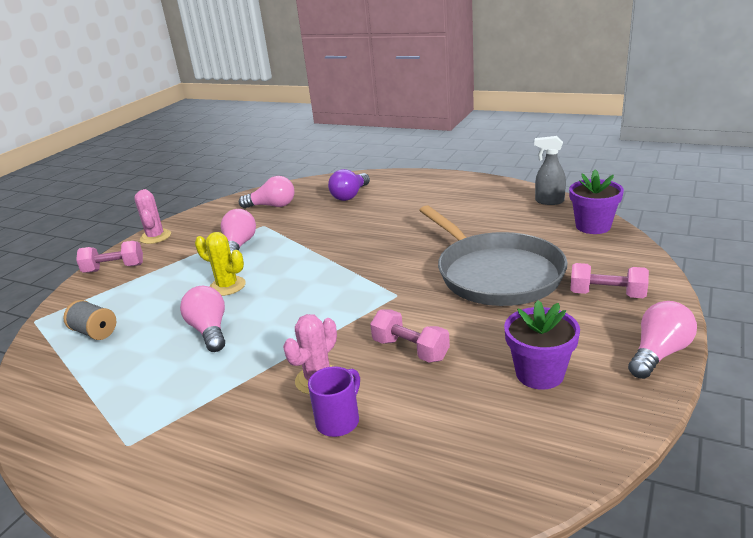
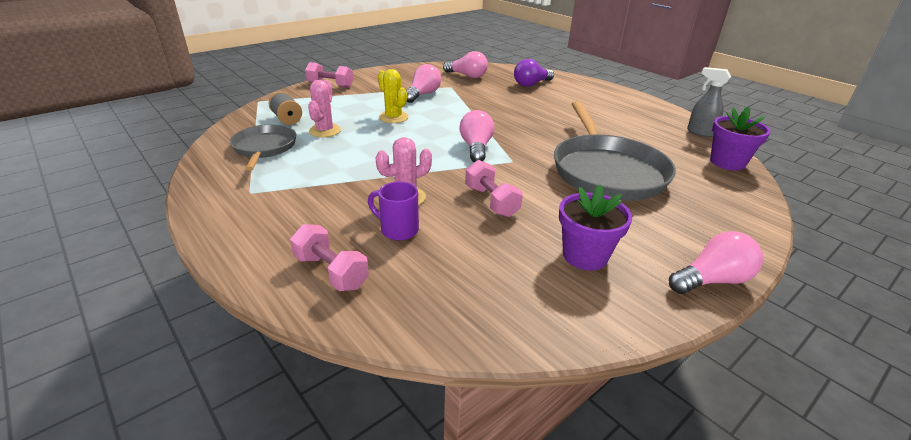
camera: 20 degrees right, 5 degrees up
(97, 380) = (264, 148): none -> grey pan
(155, 237) = (372, 74): pink cactus -> pink cactus (325, 131)
(209, 330) = (358, 141): pink light bulb -> pink light bulb (476, 148)
(339, 421) = (398, 230): purple mug -> purple mug turned 120 degrees counterclockwise
(607, 294) = (698, 218): pink dumbbell -> pink dumbbell (331, 272)

